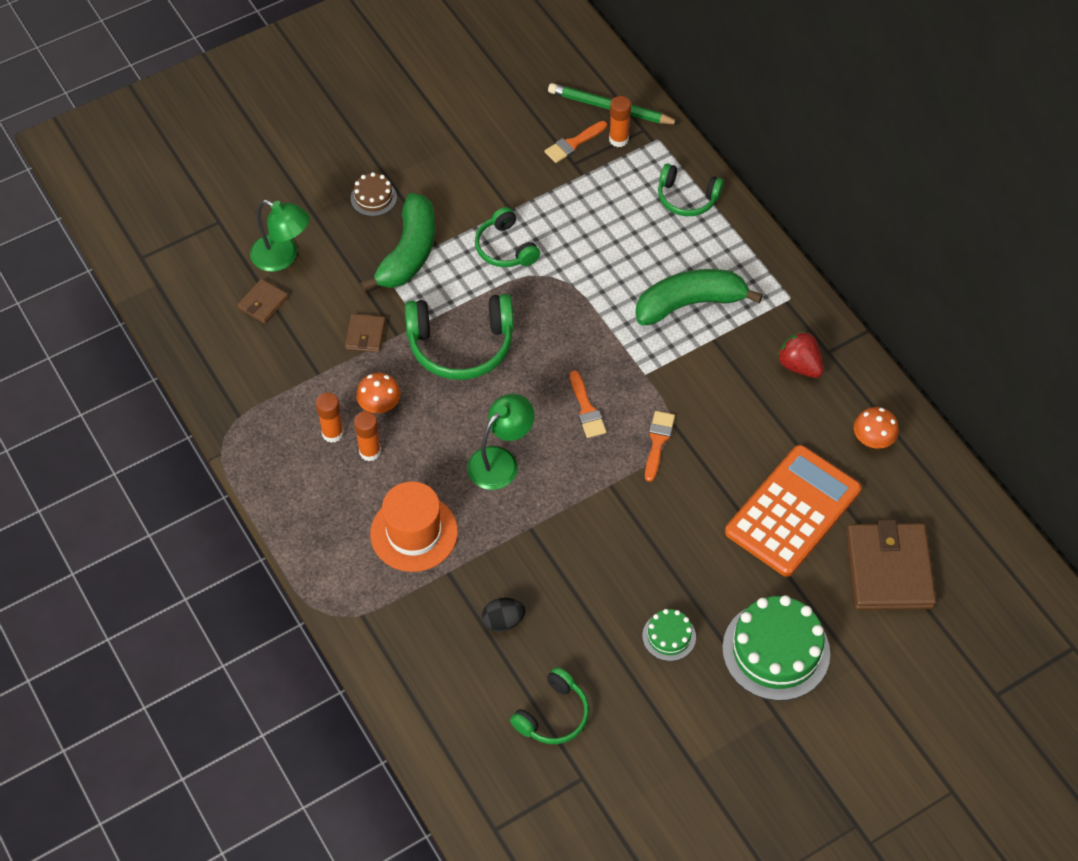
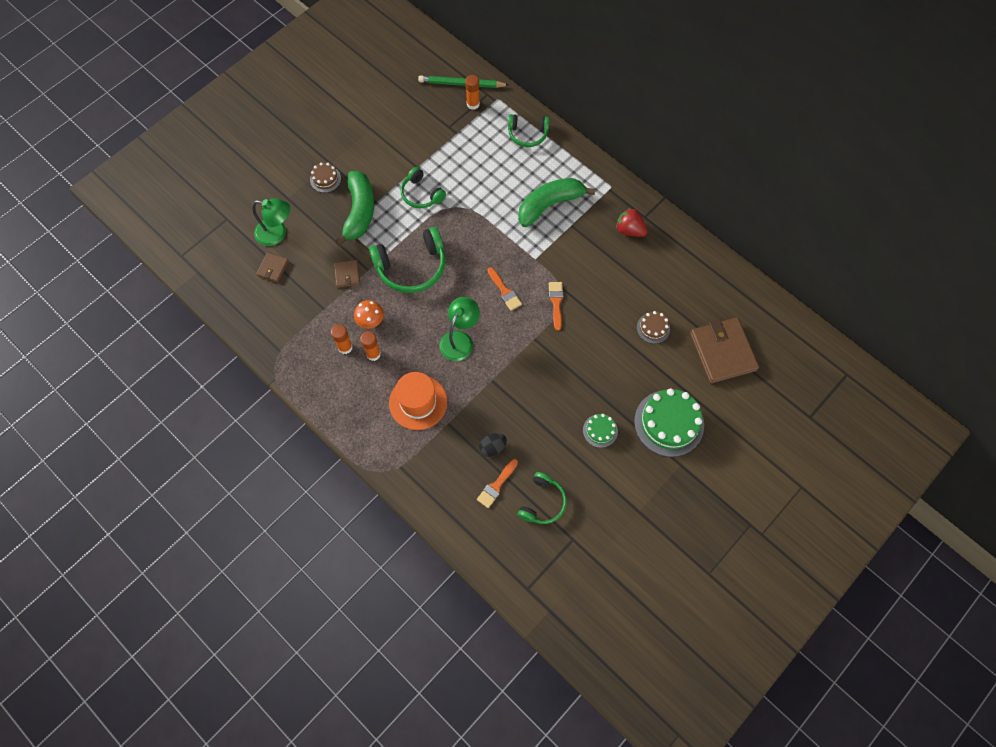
camera: 15 degrees left, 10 degrees up
(573, 143) = (445, 113): orange brush -> orange brush (496, 485)
(793, 511) = (653, 328): orange calculator -> brown cake
(873, 439) = (688, 268): orange mushroom -> none

